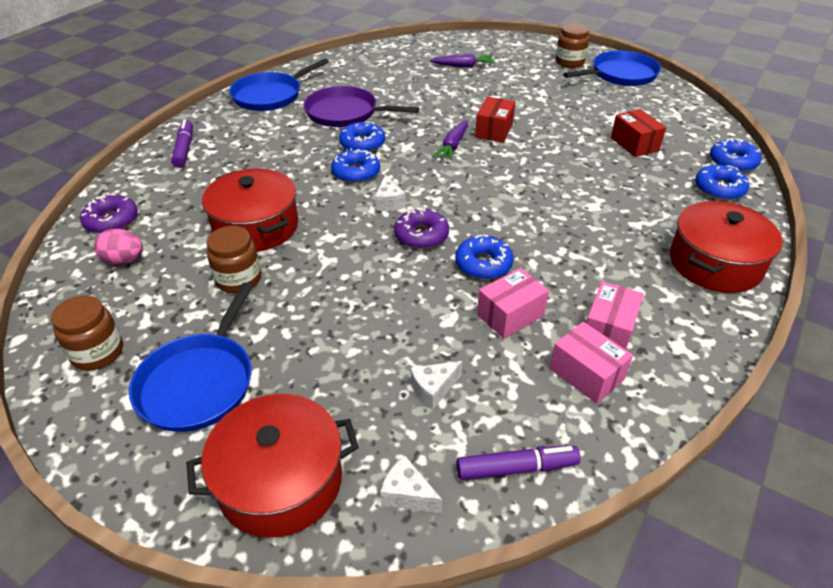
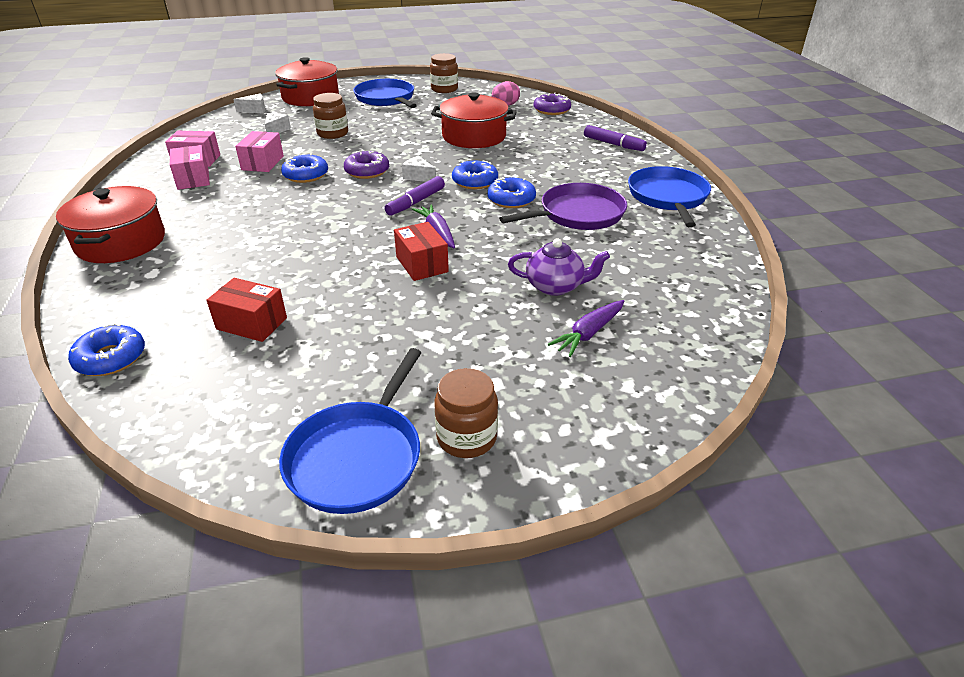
camera: 135 degrees right, 5 degrees down
(238, 279) = (435, 121): brown jar -> brown jar (332, 133)
(440, 87) = (555, 286): none -> purple teapot
(516, 468) = (212, 128): purple marker -> purple marker (415, 202)
(719, 189) = (125, 312): blue donut -> none

